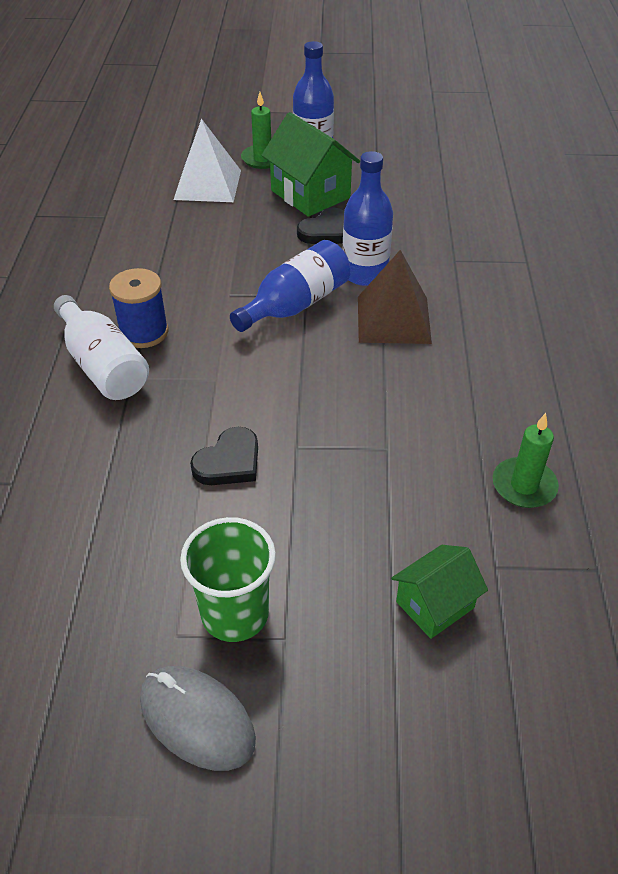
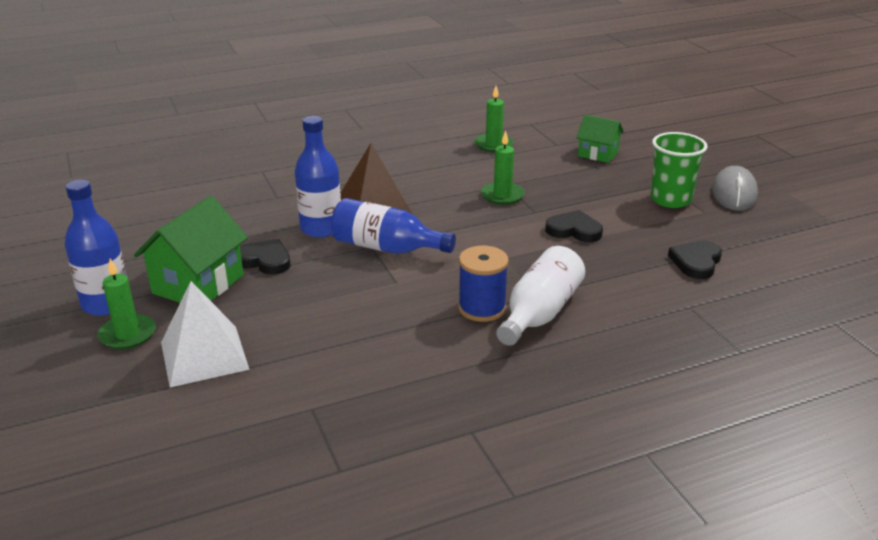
camera: 115 degrees left, 15 degrees down
(75, 542) = (696, 262): none -> black heart
(357, 432) = (502, 195): none -> green candle

